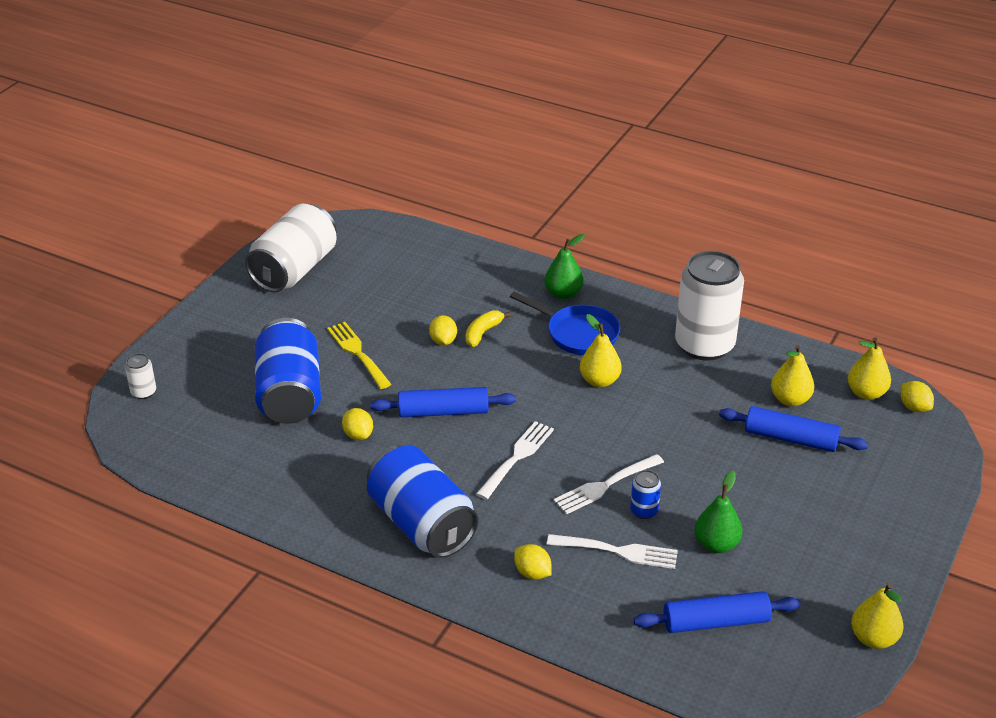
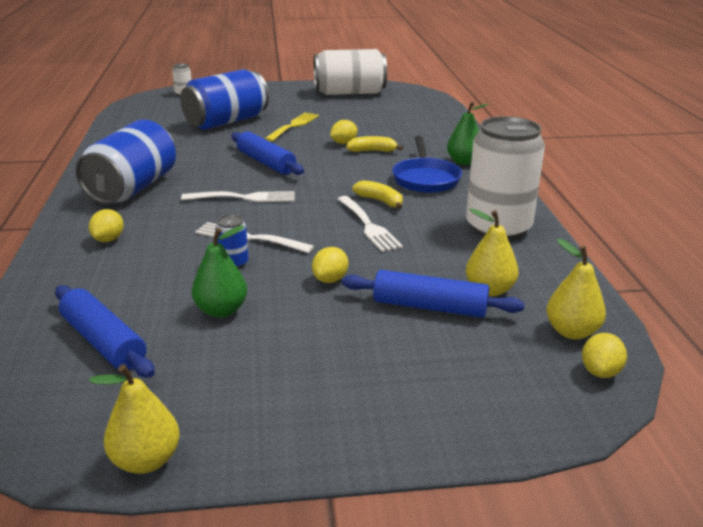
camera: 55 degrees right, 10 degrees down
(358, 435) = (208, 147): yellow lemon -> yellow lemon (330, 279)
(599, 381) = (380, 201): yellow pear -> yellow banana
(618, 551) = (167, 266): white fork -> white fork (368, 226)
(790, 439) = (429, 307): blue rolling pin -> blue rolling pin turned 60 degrees counterclockwise

